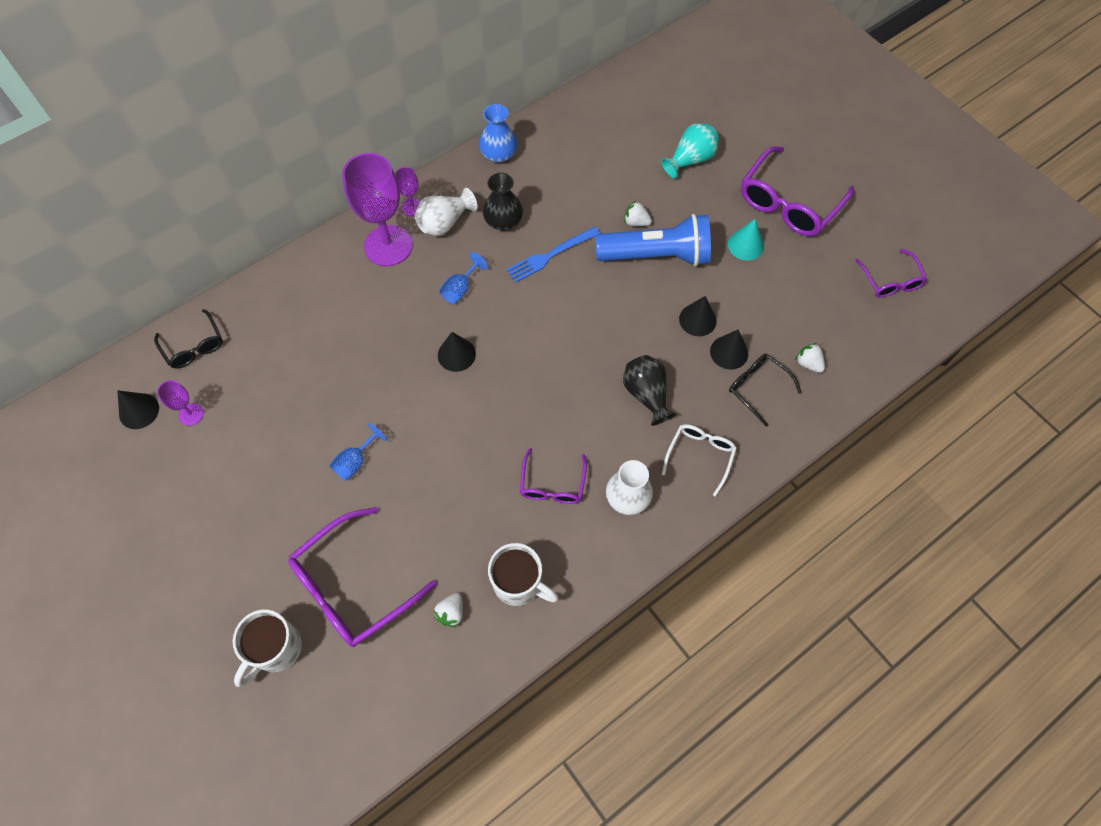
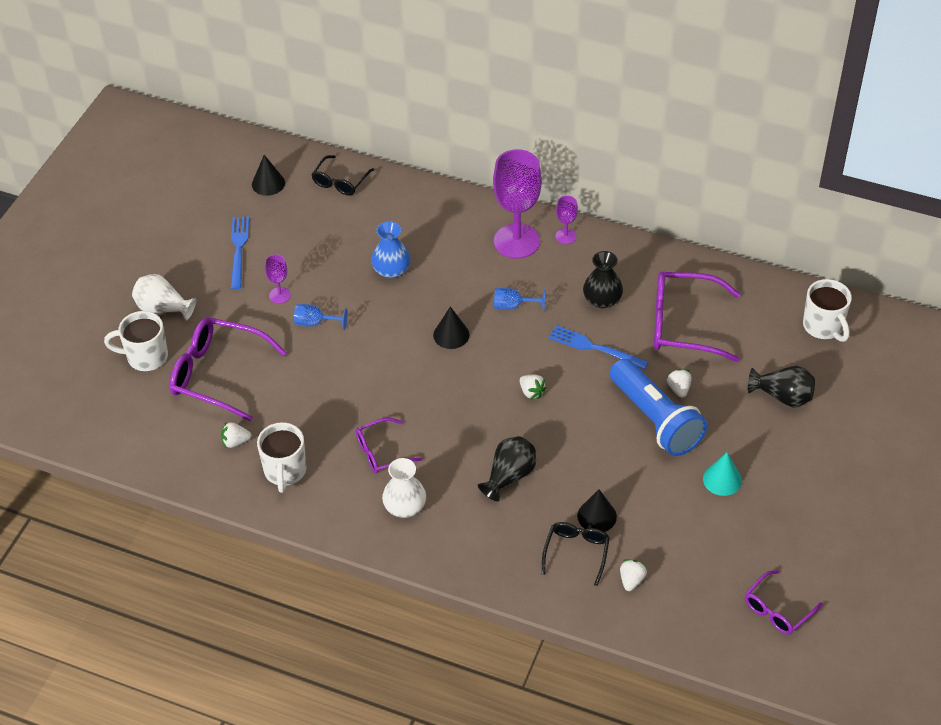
camera: 60 degrees right, 15 degrees down
(191, 414) = (286, 212): purple goblet -> purple goblet (280, 295)
(204, 483) = (239, 249): none -> blue fork
(444, 223) = (568, 264): white vase -> white vase (163, 308)
(499, 154) = (668, 262): blue vase -> blue vase (391, 270)
(566, 327) = (531, 392): none -> white strawberry
(640, 96) = (823, 327): none -> white mug
(690, 160) = (782, 396): turquoise vase -> black vase
(697, 320) = (612, 479): black cone -> none
(700, 456) = (479, 539): white glasses -> none
(788, 203) = (799, 492): purple glasses -> purple glasses (683, 324)

